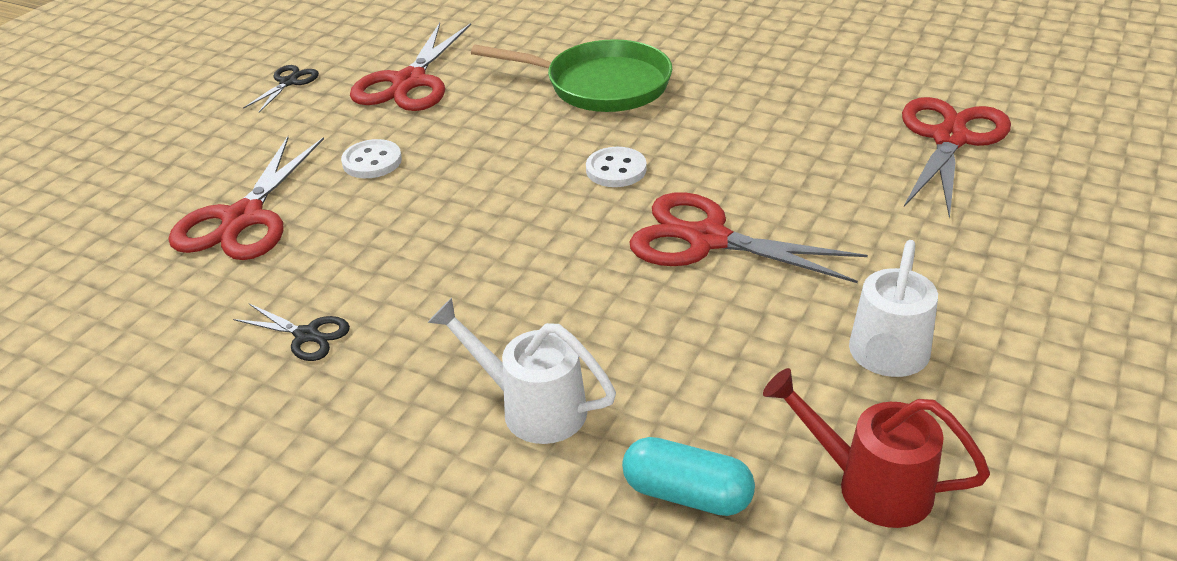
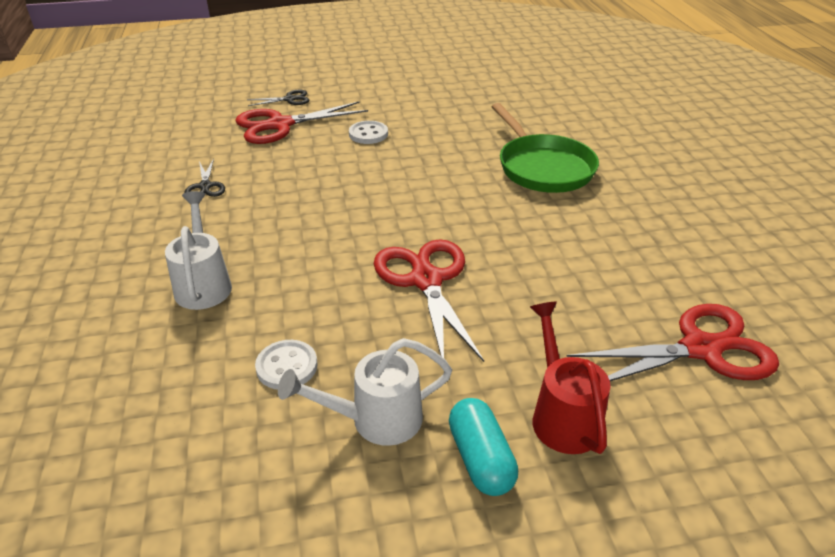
camera: 50 degrees right, 0 degrees up
(289, 82) = (408, 79): black scissors -> black scissors (289, 99)
(409, 82) = (456, 109): red scissors -> none
(616, 169) = (459, 213): white button -> white button (287, 366)
(687, 494) = (168, 378): turquoise capsule -> turquoise capsule (480, 459)
(871, 485) = (231, 464): red watering can -> red watering can (562, 415)

